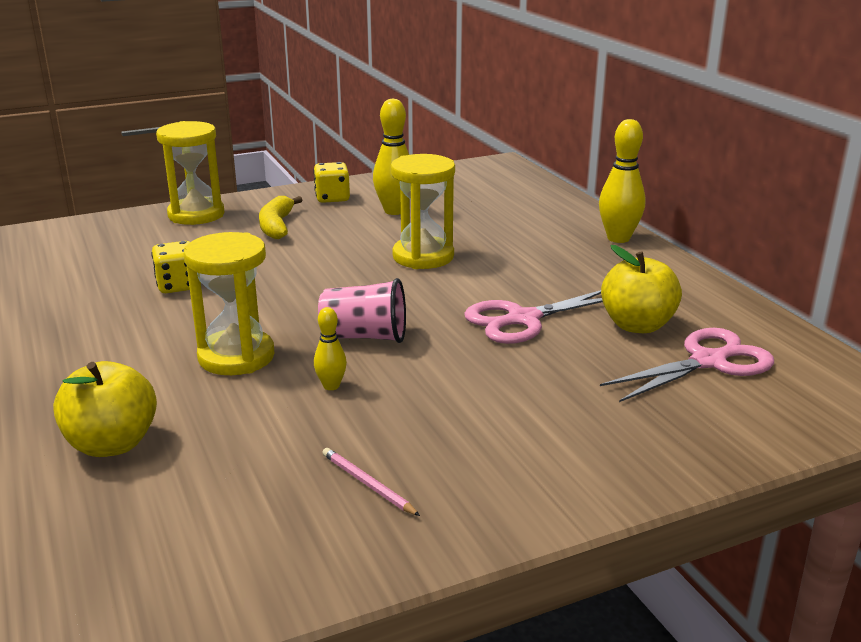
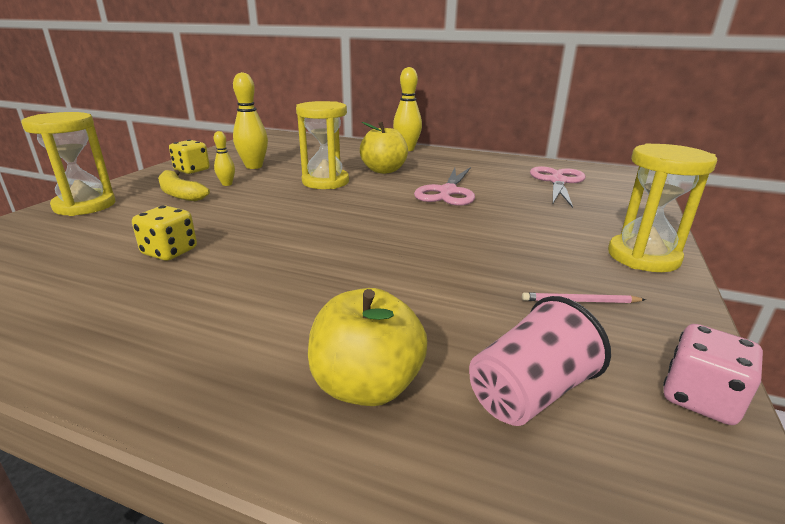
camera: 45 degrees left, 0 degrees up
(236, 357) = (327, 275): yellow hourglass -> yellow hourglass (643, 257)
(271, 589) = (700, 398): none -> pink dice
(331, 386) = (431, 262): yellow bowling pin -> yellow bowling pin (227, 184)
(364, 336) = (387, 229): pink cup -> pink cup (529, 393)
(637, 325) = (499, 178): yellow apple -> yellow apple (384, 170)

